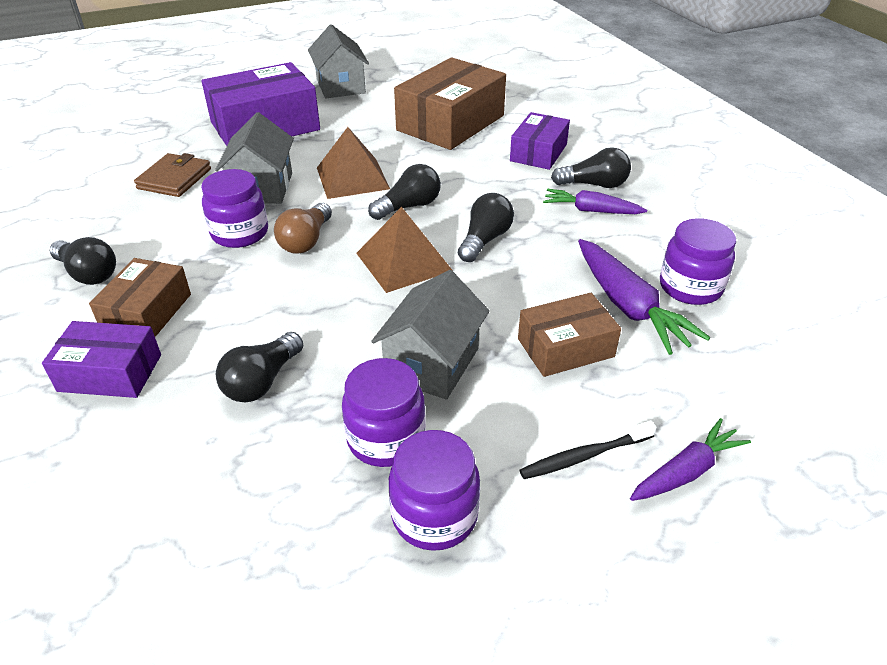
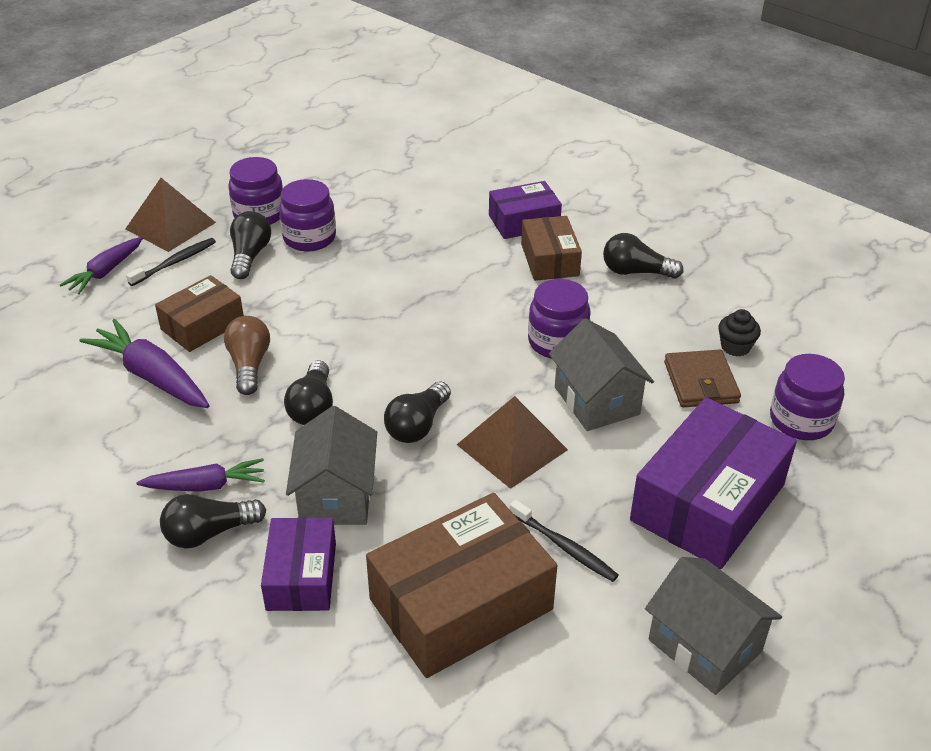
camera: 155 degrees right, 0 degrees up
(113, 193) = (735, 347): none -> black cupcake
(262, 381) = (417, 244): black light bulb -> black light bulb (250, 256)
(306, 241) = (488, 353): brown light bulb -> brown light bulb (249, 365)
(370, 129) = (564, 546): none -> black toothbrush
(404, 262) = (379, 359): brown pyramid -> brown pyramid (170, 225)
(432, 363) = (304, 286): grey house -> grey house (336, 495)
(450, 123) = (461, 604): brown box -> brown box turned 45 degrees clockwise
(690, 287) = (91, 413): purple jar -> purple jar (801, 420)

